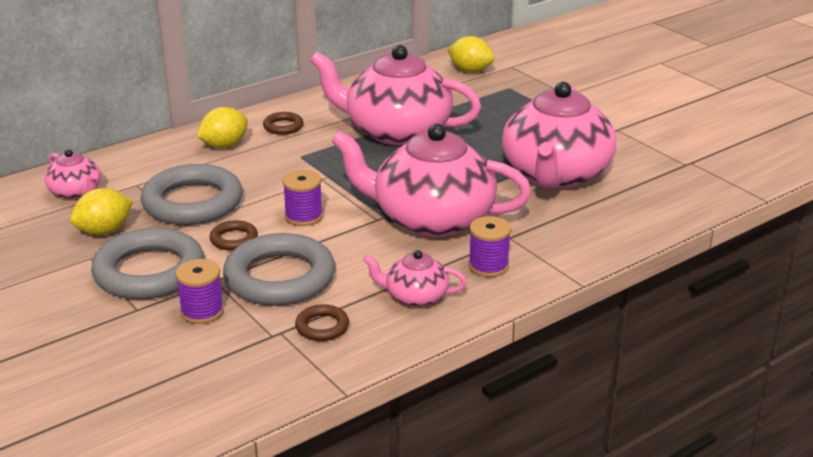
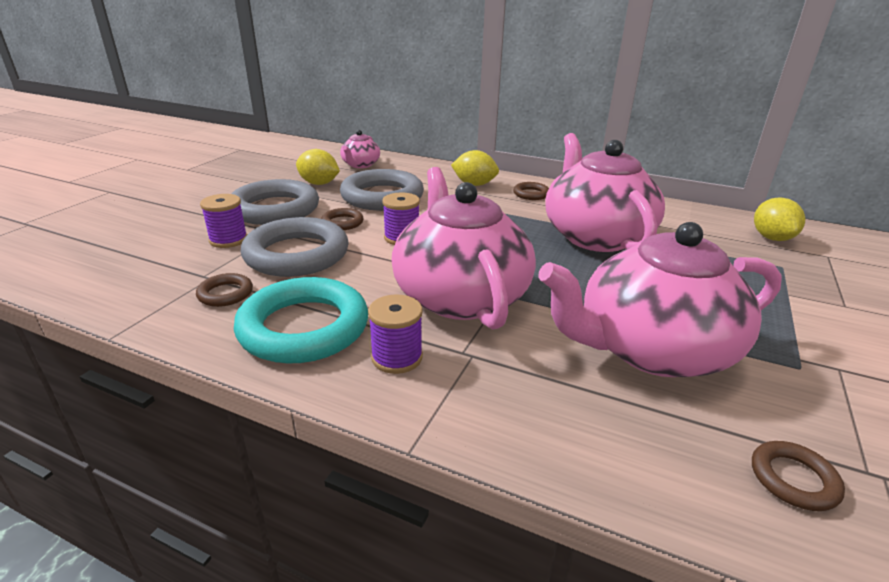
camera: 60 degrees right, 0 degrees up
(415, 296) = (304, 327): pink teapot -> turquoise ring
(677, 184) = (793, 479): none -> brown ring

